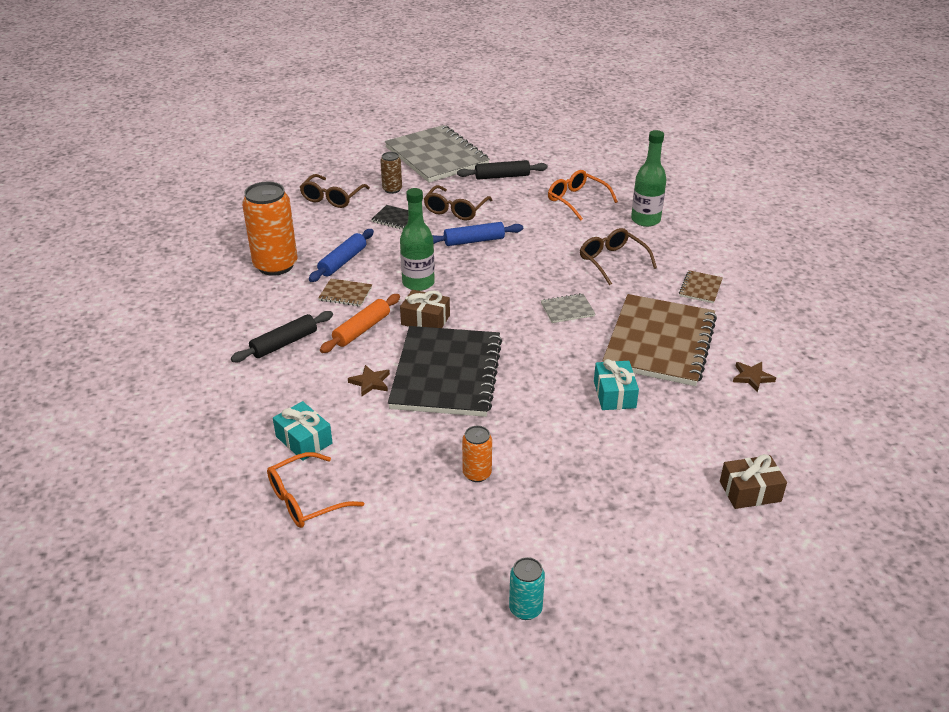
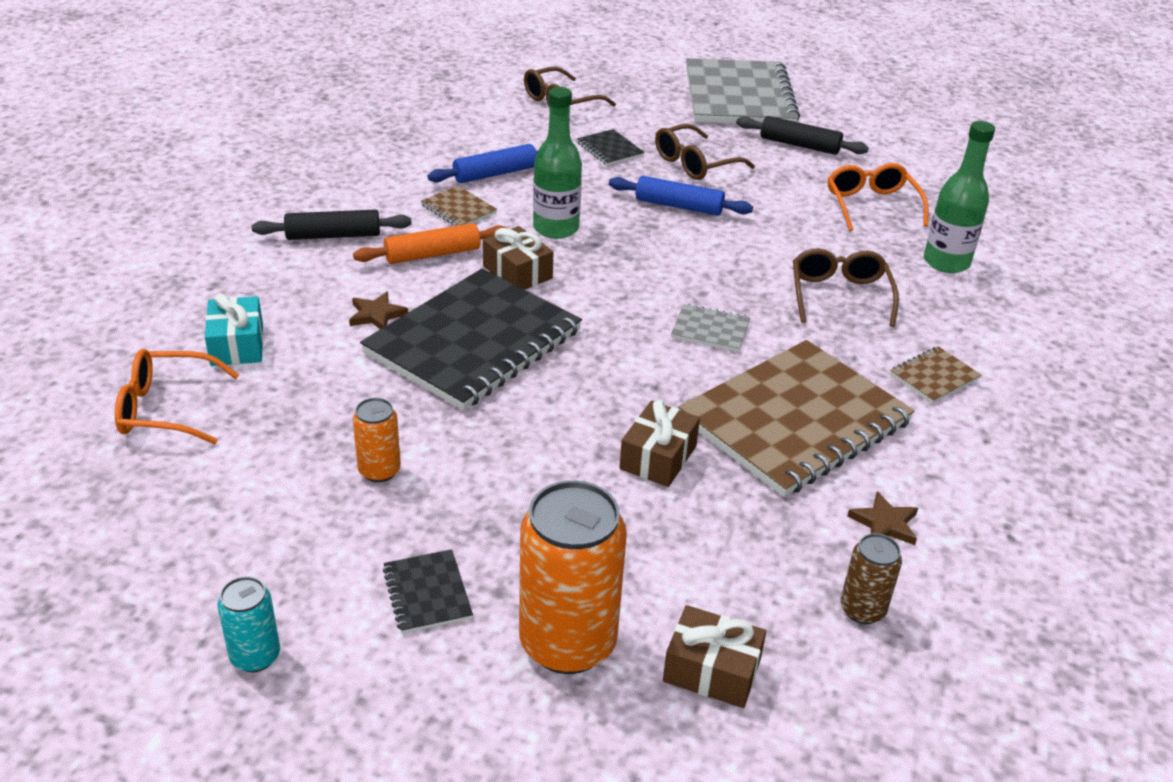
camera: 30 degrees right, 0 degrees up
(275, 265) = (417, 152): orange can -> orange can (567, 643)
(392, 189) = (642, 116): brown can -> brown can (862, 609)
(577, 527) = (427, 593): none -> black notebook
(614, 394) = (658, 457): turquoise gift -> brown gift

